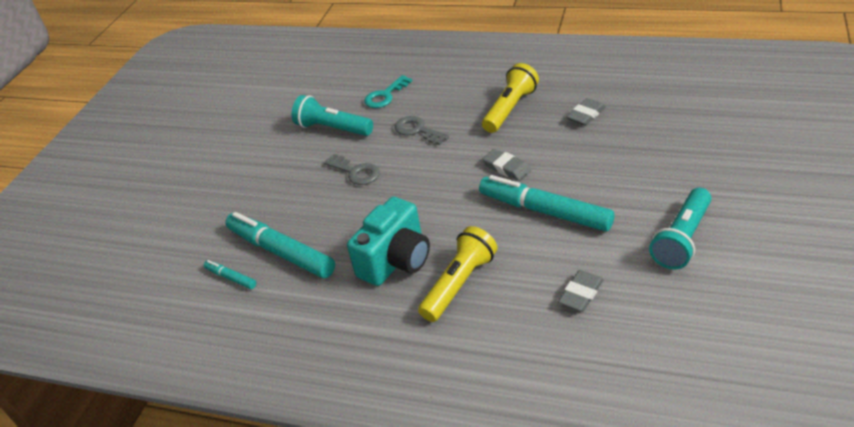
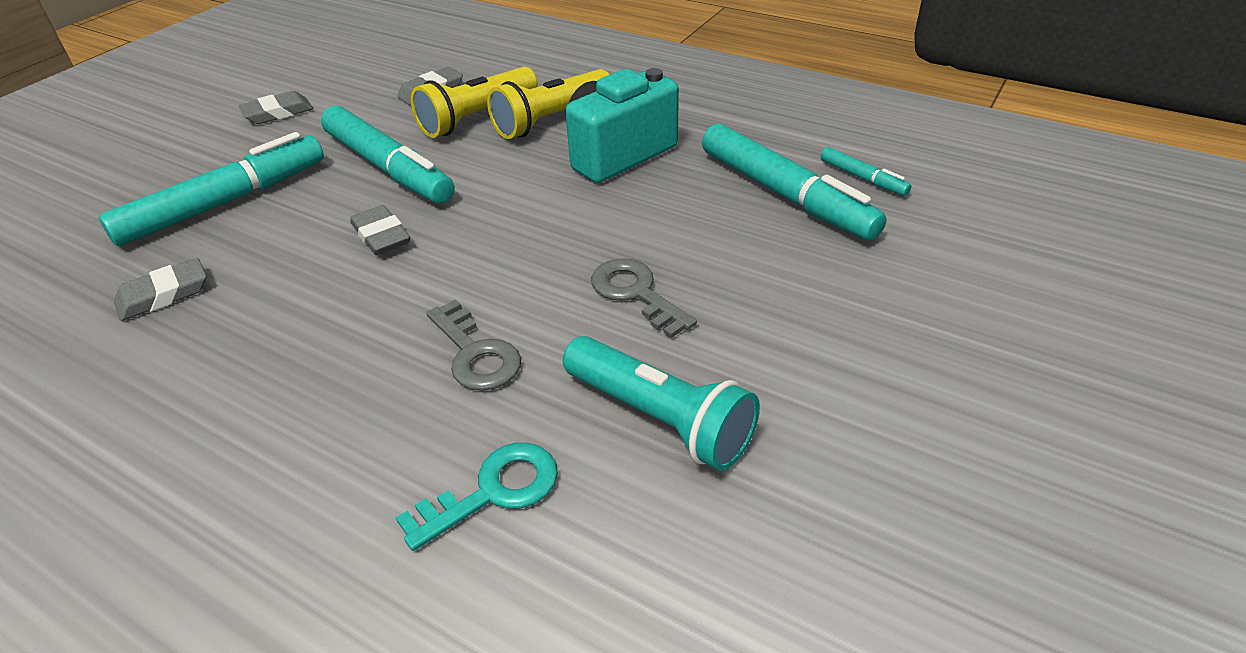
camera: 170 degrees left, 0 degrees up
(510, 109) = (265, 350): yellow flashlight -> yellow flashlight (477, 117)
(621, 163) = (225, 202): none -> turquoise marker
(682, 239) = (278, 113): turquoise flashlight -> grey eraser

